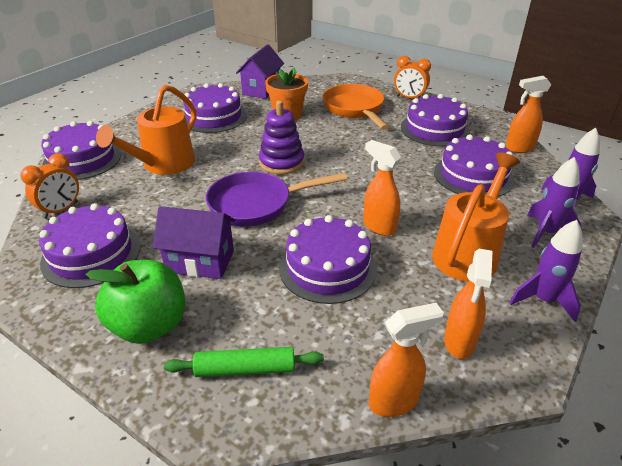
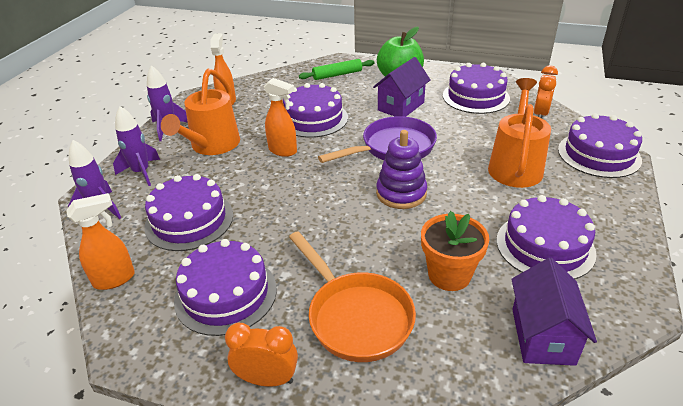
camera: 165 degrees right, 0 degrees up
(200, 261) = (401, 106): purple house -> purple house turned 45 degrees counterclockwise
(394, 401) = (261, 78): orange spray bottle -> none

